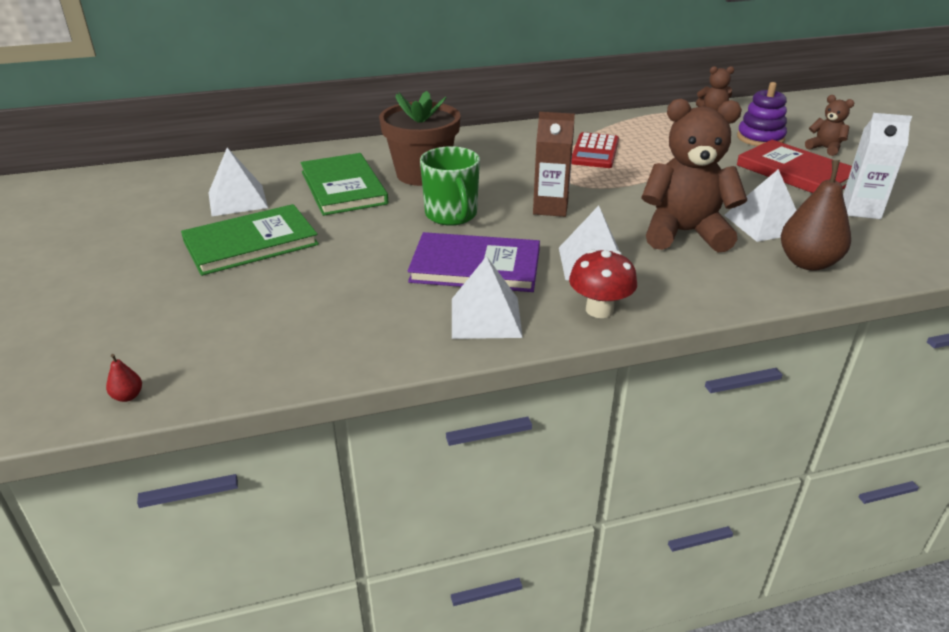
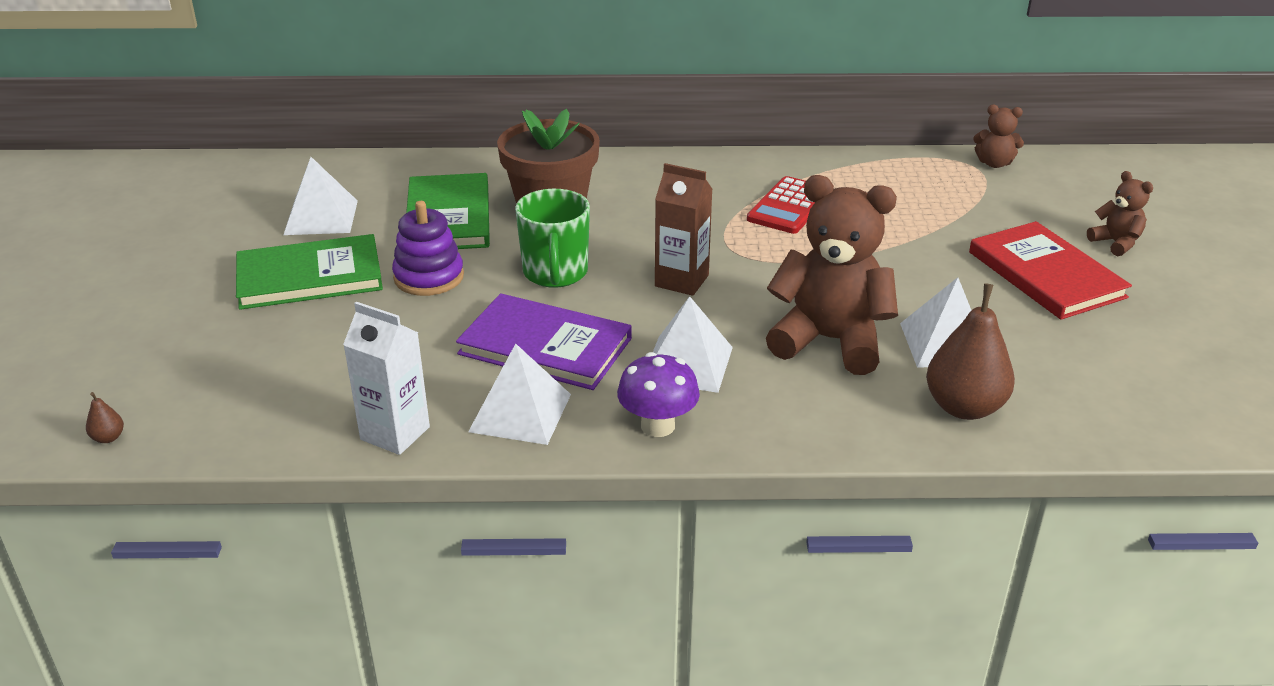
camera: 15 degrees right, 0 degrees up
(128, 396) = (108, 438): red pear -> brown pear
(599, 310) = (657, 426): red mushroom -> purple mushroom
(760, 138) = (1033, 215): purple stacking toy -> purple stacking toy (429, 277)
(860, 210) = (1095, 343): white carton -> white carton (395, 433)

